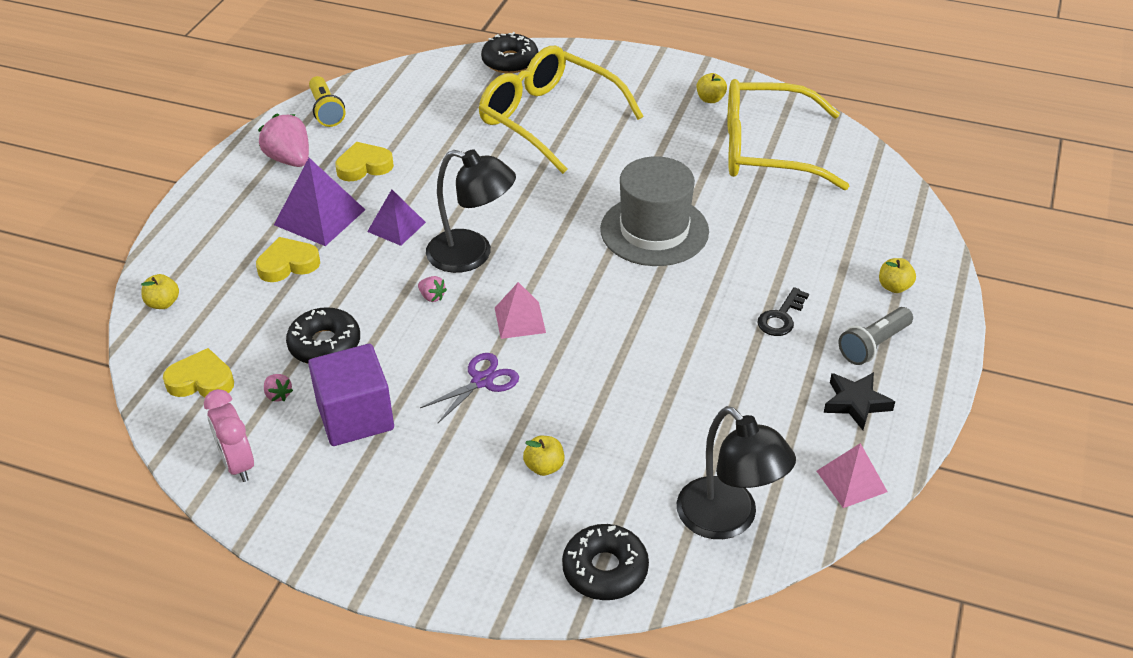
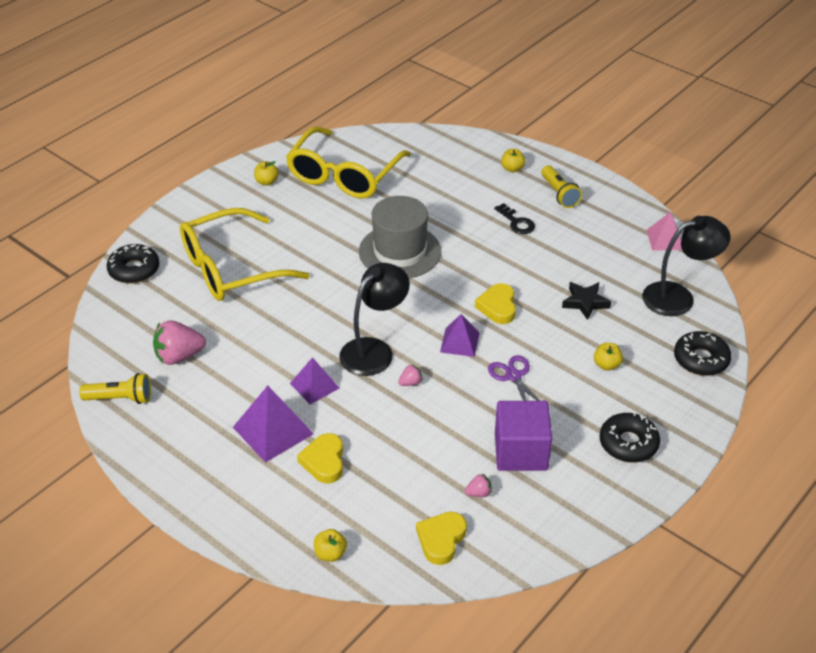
camera: 70 degrees left, 0 degrees up
(238, 464) = (543, 529): pink clock -> none
(289, 159) = (178, 436): pink strawberry -> pink strawberry (179, 356)
(325, 344) = (434, 455): black donut -> black donut (628, 443)
(364, 166) = (220, 389): yellow heart -> yellow heart (498, 307)
(520, 320) = (460, 342): pink pyramid -> purple pyramid
(856, 403) = (604, 217): black star -> black star (585, 302)
(873, 345) = (559, 194): grey flashlight -> yellow flashlight

